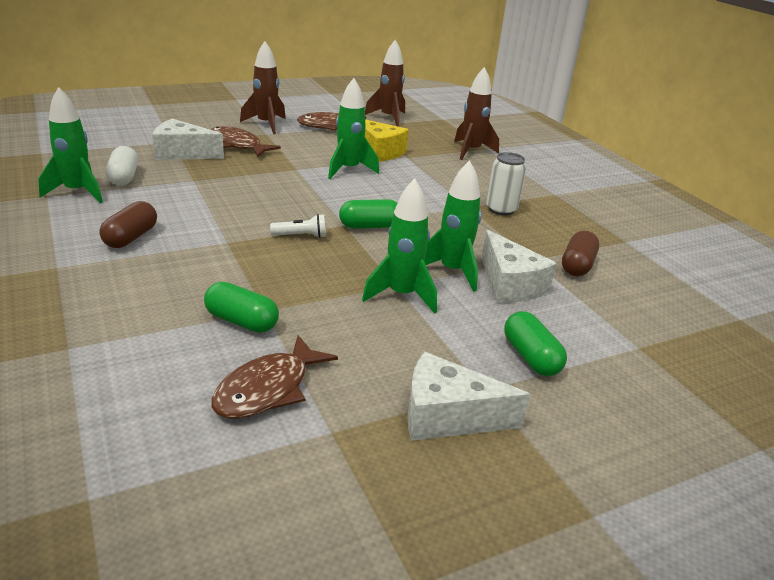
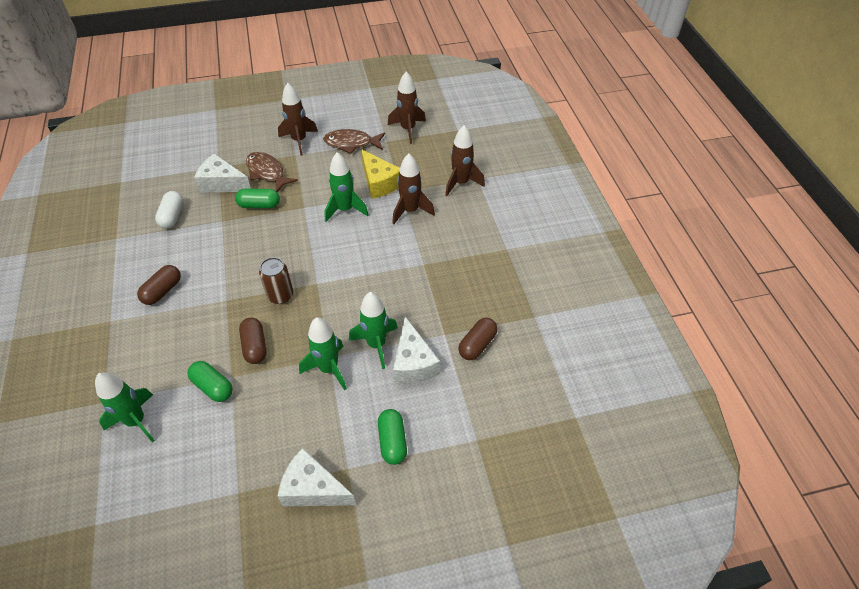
camera: 15 degrees right, 20 degrees up
(77, 192) = (137, 234): green rocket -> green rocket (136, 421)
(268, 389) = (211, 452): brown fish -> none
(287, 280) = (255, 346): none -> brown capsule
(301, 236) = (280, 295): white flashlight -> brown can
(370, 226) = (335, 286): green capsule -> green capsule (259, 205)
(427, 170) = (410, 211): none -> brown rocket
(501, 209) = (449, 269): white can -> none

